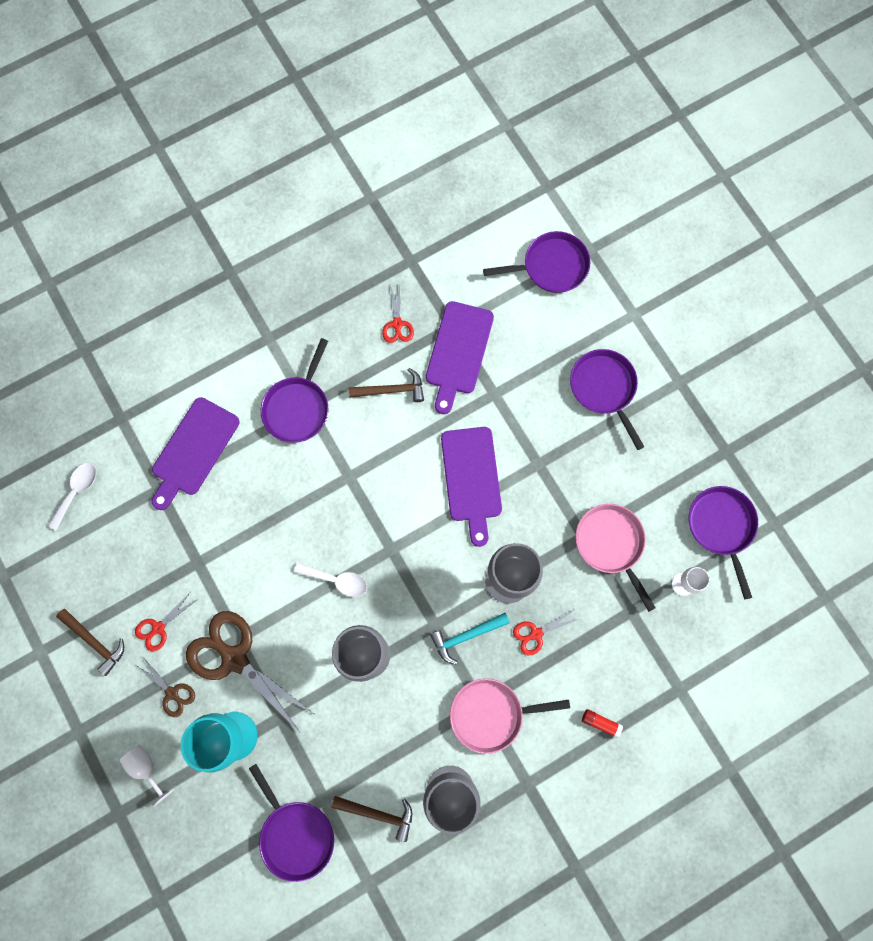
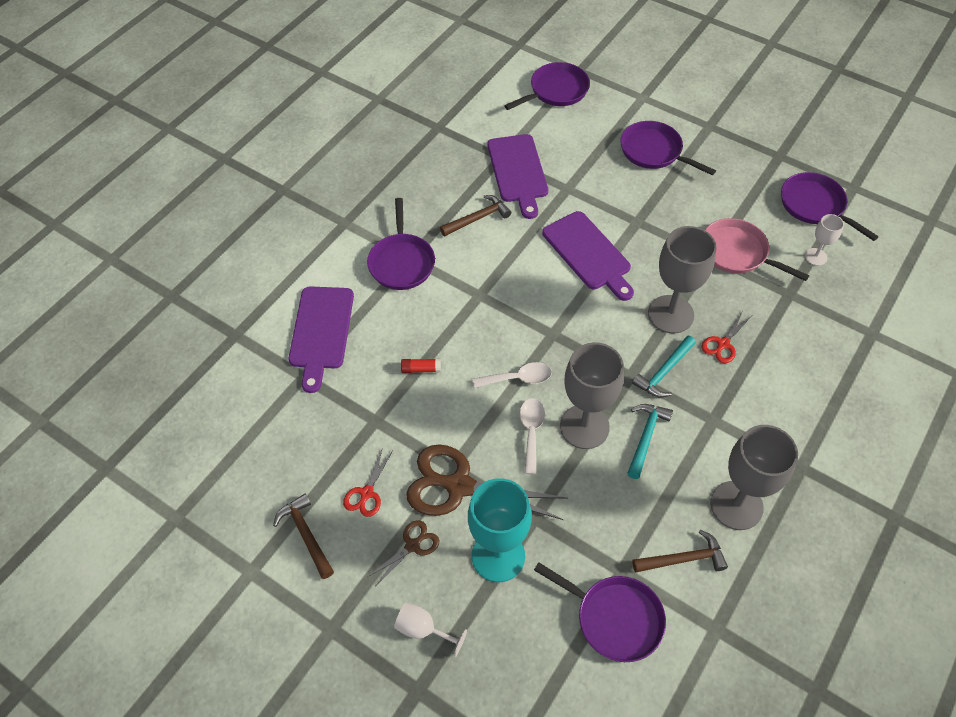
camera: 25 degrees left, 20 degrees down
(77, 491) = (220, 411): white spoon -> white spoon (531, 431)
(95, 641) = (306, 535): brown hammer -> brown hammer turned 135 degrees counterclockwise
(172, 693) = (412, 546): brown scissors -> brown scissors turned 60 degrees counterclockwise
(397, 324) = (453, 172): red scissors -> none
(412, 691) = (645, 437): none -> turquoise hammer
(491, 714) = (729, 424): pink pan -> none
(600, 723) = (827, 388): red glue stick -> red glue stick (421, 369)

